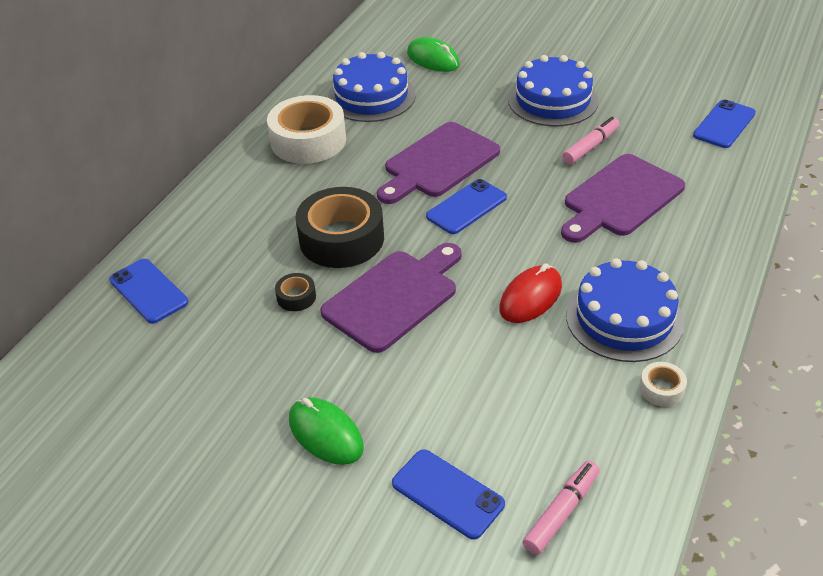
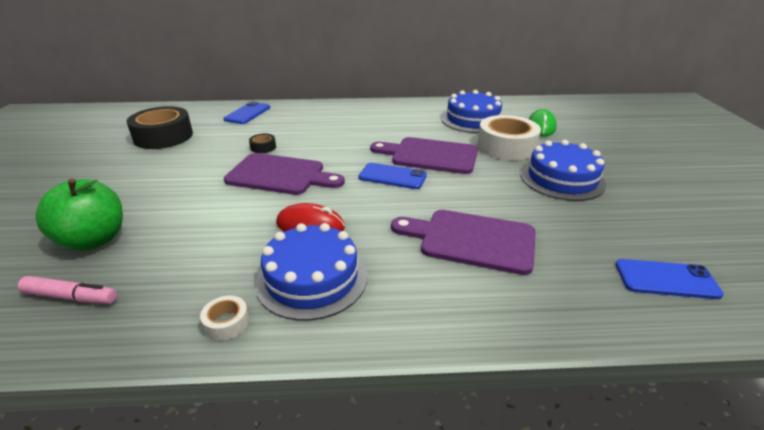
camera: 60 degrees right, 10 degrees down
(308, 140) = (407, 115): white tape -> white tape (506, 147)
(325, 434) = (147, 185): green mouse -> none
(341, 239) = (324, 146): black tape -> black tape (163, 136)
(447, 494) = (94, 240): blue phone -> green apple
(590, 146) = (525, 209): pink marker -> none

